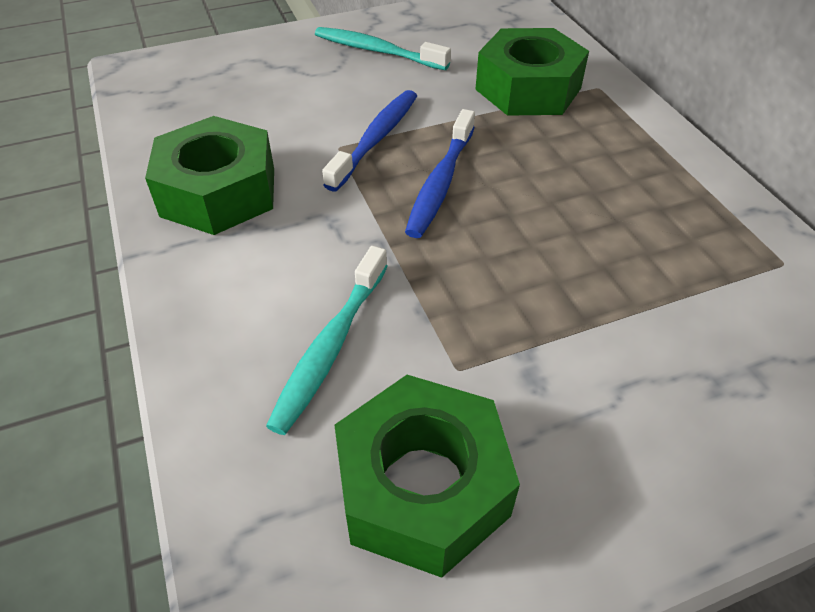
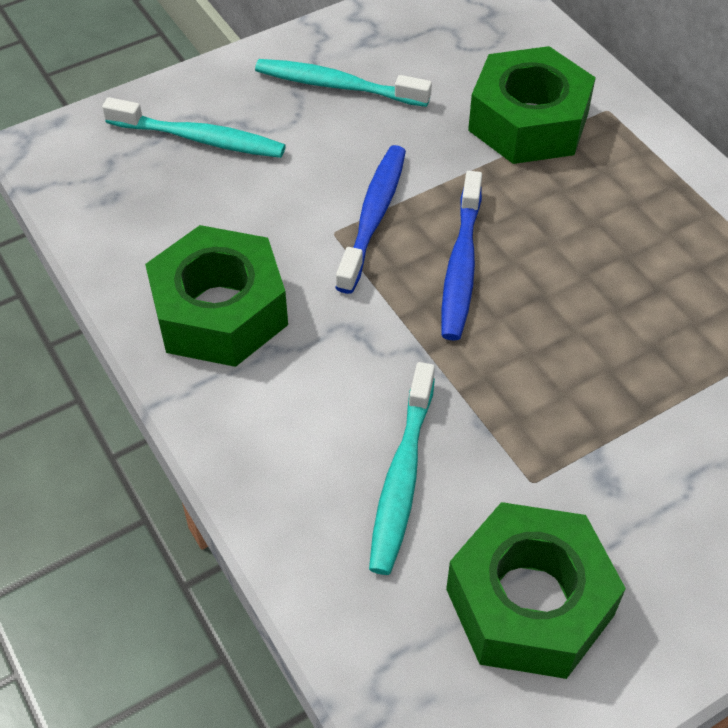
camera: 10 degrees left, 5 degrees up
(254, 74) = (200, 139): none -> turquoise toothbrush

